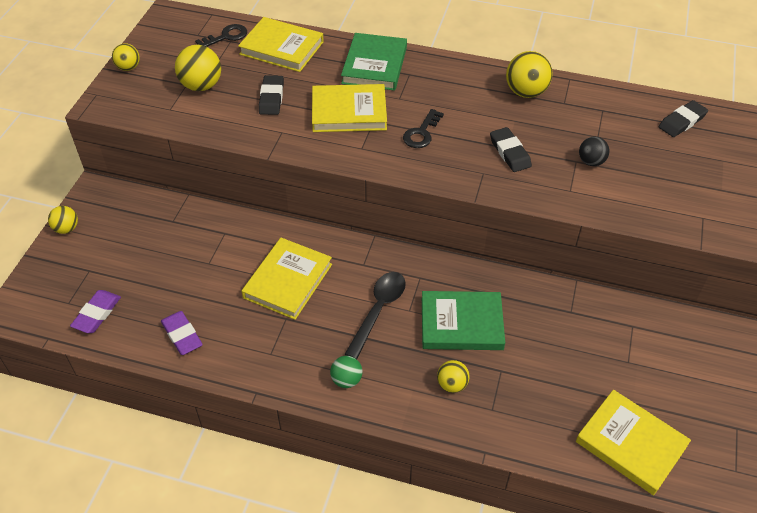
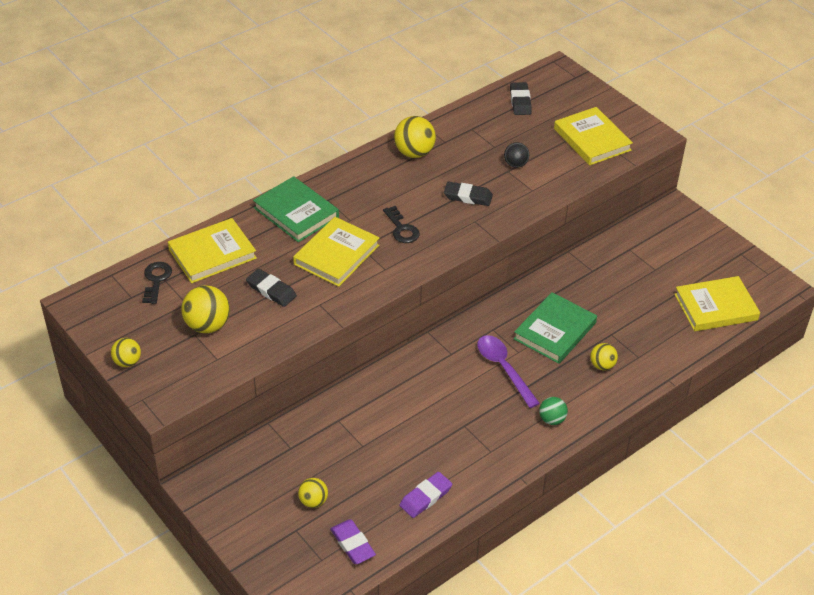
camera: 55 degrees left, 5 degrees down
(66, 229) = (228, 526): yellow ball -> yellow ball (313, 501)
(182, 335) = (425, 497): purple eraser -> purple eraser turned 45 degrees counterclockwise
(288, 281) = (427, 406): yellow book -> yellow book (592, 139)
(378, 310) = (503, 369): black spoon -> purple spoon

